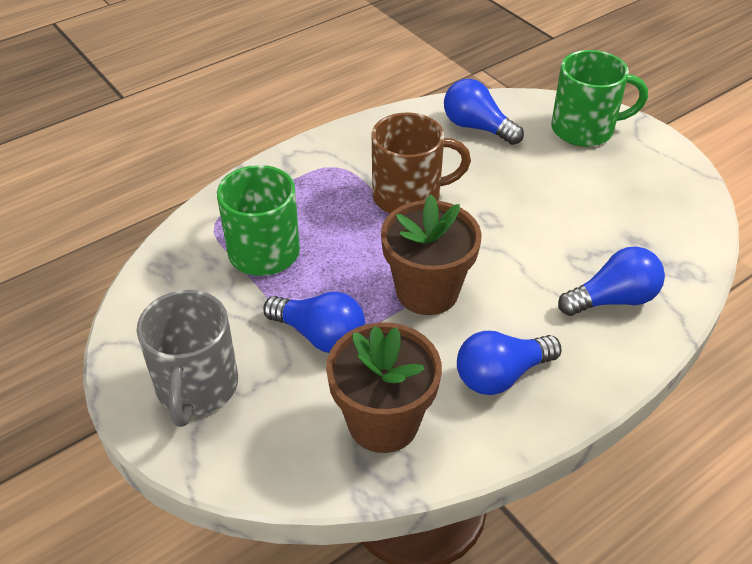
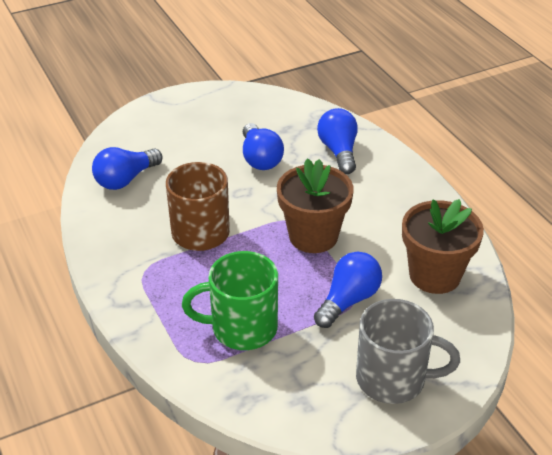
camera: 80 degrees left, 5 degrees down
(501, 375) = (399, 213): blue light bulb -> blue light bulb (260, 158)
(584, 129) = (154, 125): green mug -> none

